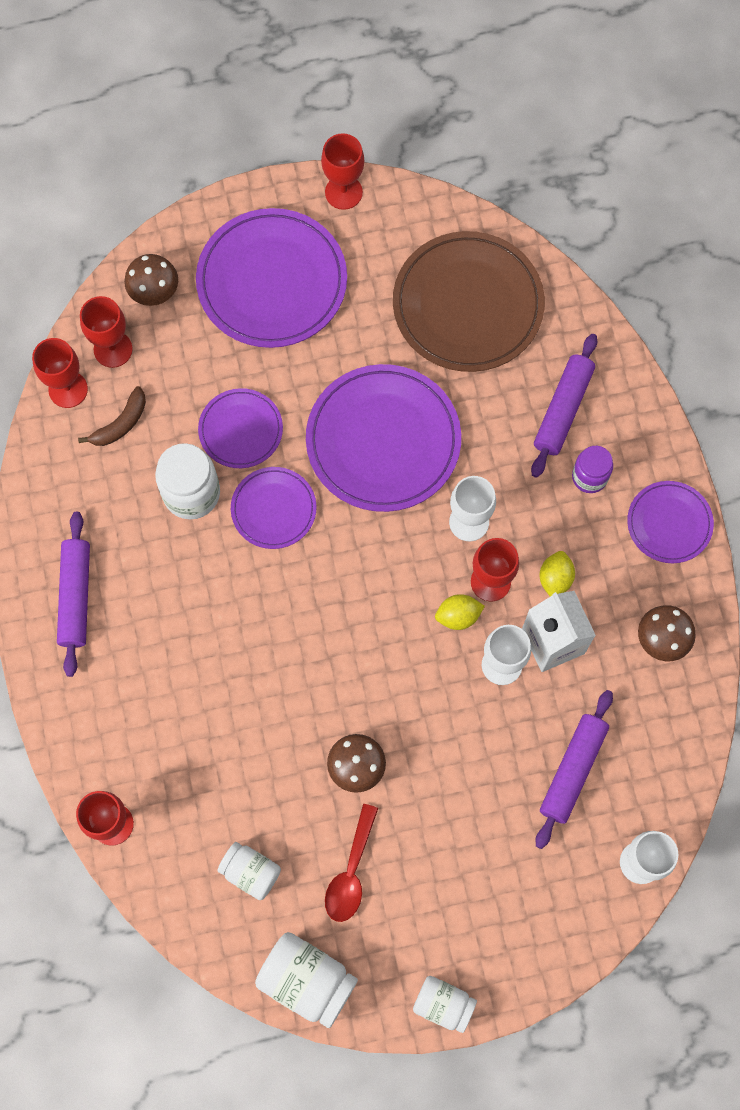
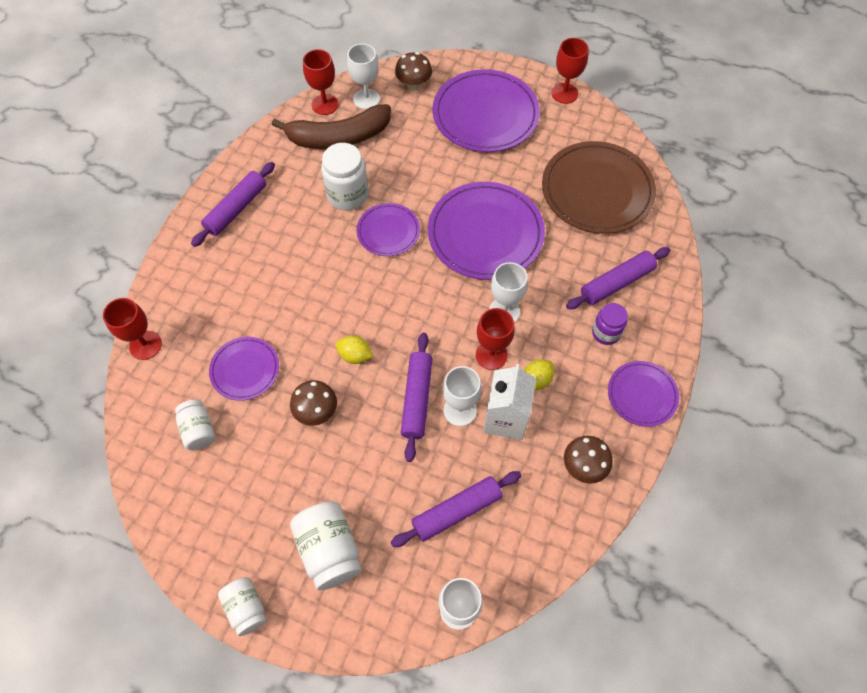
camera: 35 degrees right, 10 degrees down
(113, 349) = (366, 99): red goblet -> white goblet
(120, 423) = (339, 137): brown banana -> brown banana, size x2.04
(241, 430) = (404, 179): purple plate -> purple plate (245, 370)
(307, 981) = (174, 524): white jar -> white jar (329, 550)
(351, 872) = (259, 474): red spoon -> none
(449, 682) = (417, 399): none -> purple rolling pin
(458, 616) = (454, 362): yellow lemon -> yellow lemon (355, 355)

